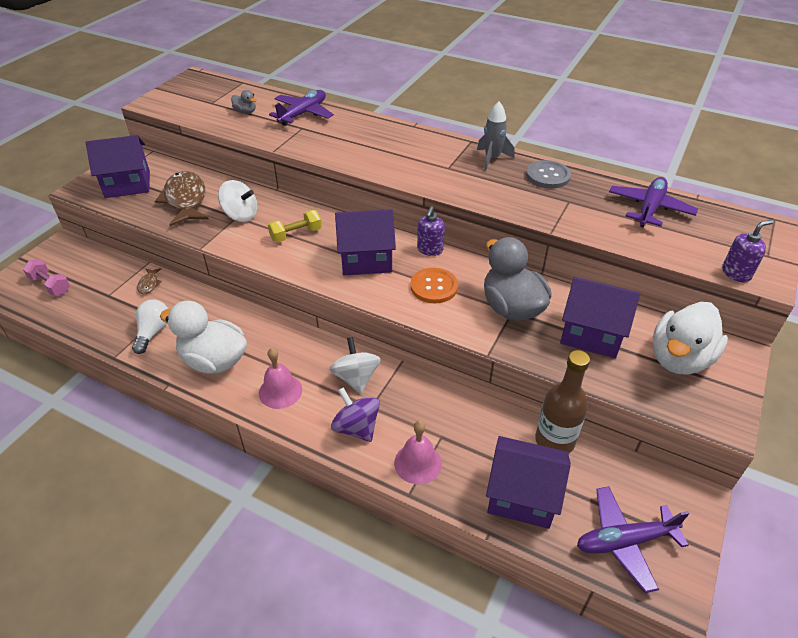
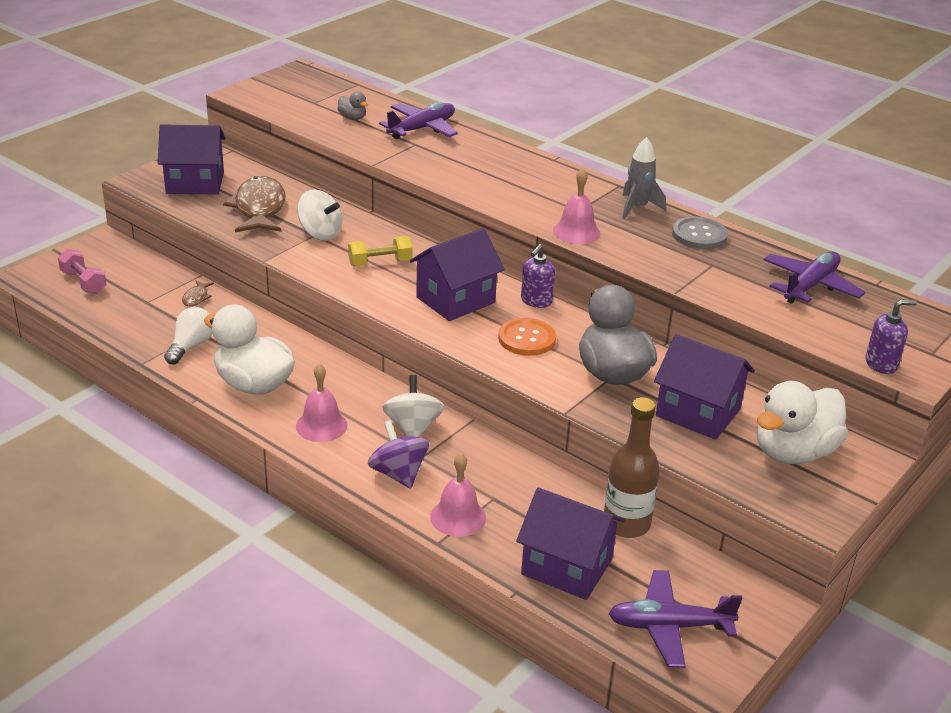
camera: 10 degrees right, 10 degrees down
(366, 259) = (455, 300): purple house -> purple house turned 45 degrees counterclockwise
(453, 188) = (576, 232): none -> pink bell

